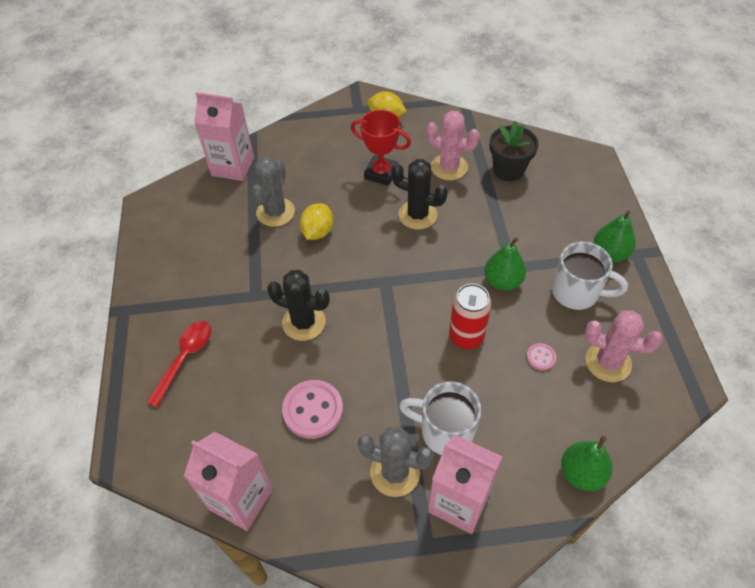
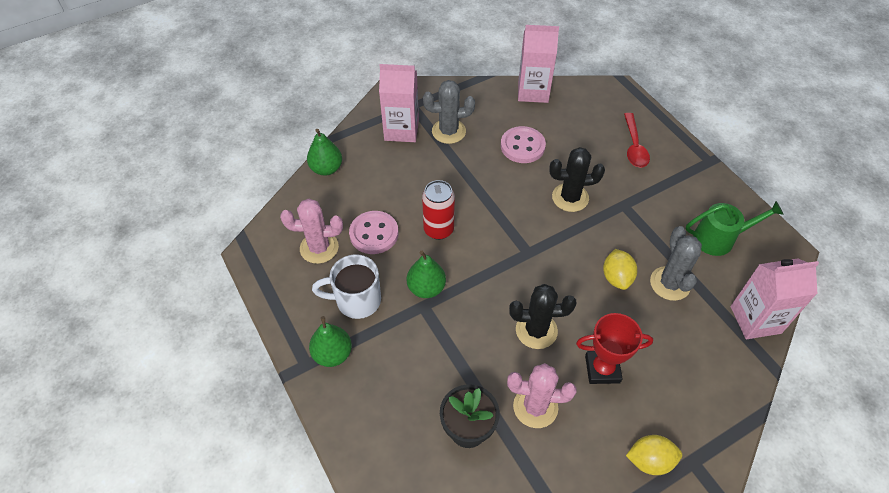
camera: 155 degrees right, 0 degrees up
(196, 232) = (719, 239): none -> green watering can
(445, 431) = (427, 163): white mug -> none
(541, 357) = (374, 234): pink button -> pink button, size x1.99

